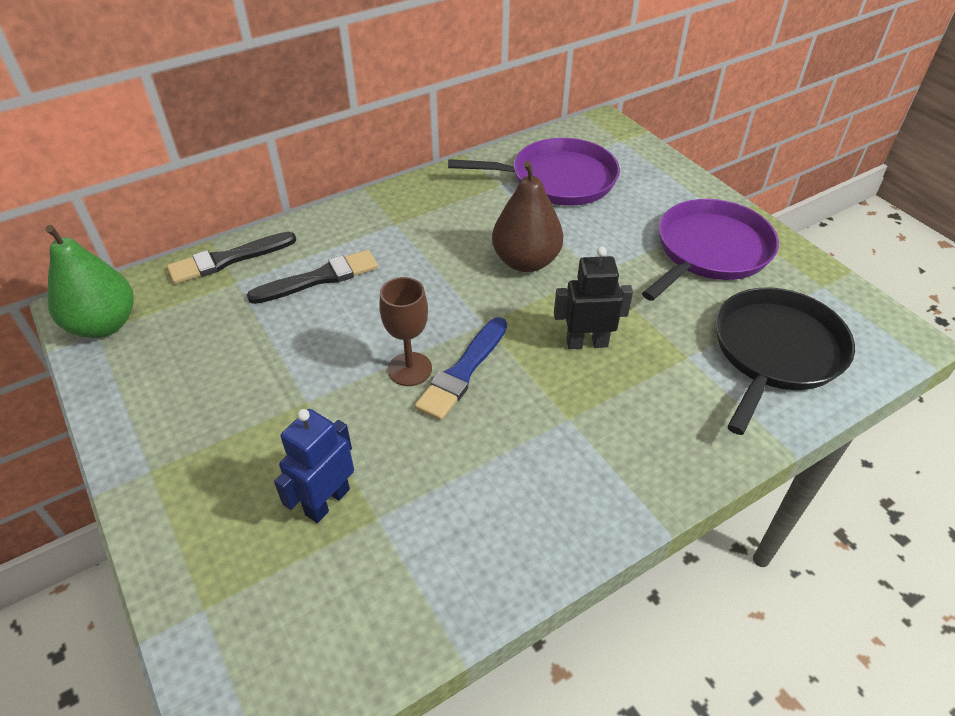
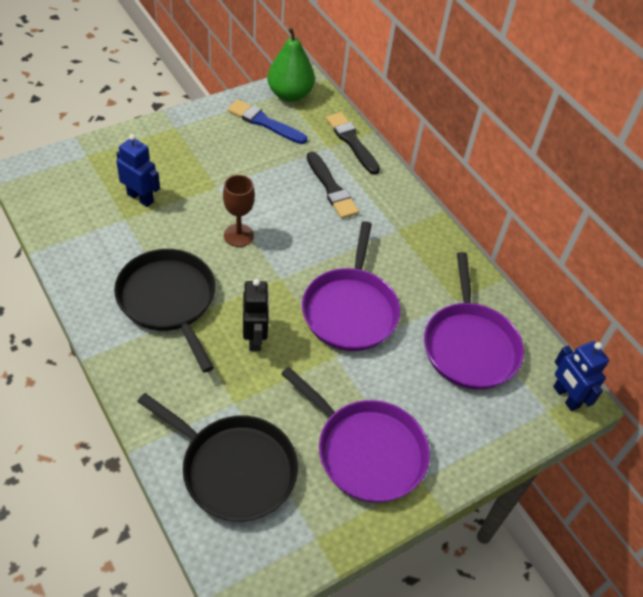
camera: 85 degrees right, 5 degrees up
(462, 371) = (233, 263): blue brush -> blue brush (264, 122)
(526, 261) = (350, 309): brown pear -> purple pan
(541, 439) = (168, 300): none -> black pan
(603, 129) = (566, 397): none -> blue robot

